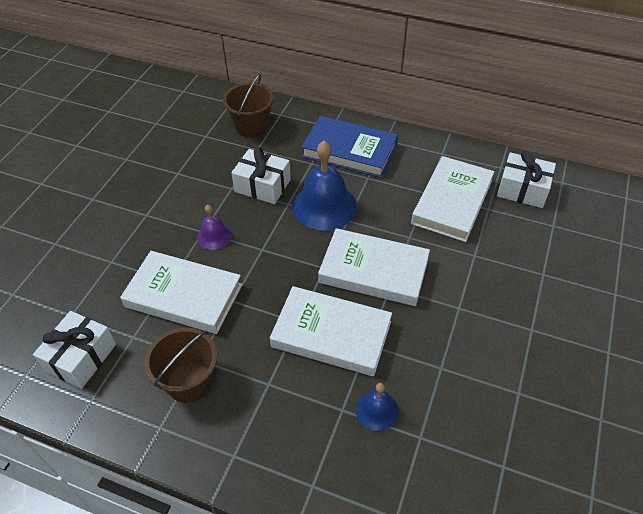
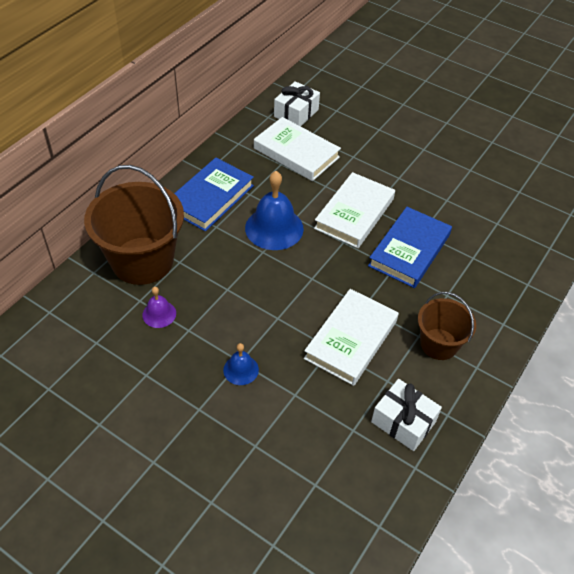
camera: 80 degrees left, 0 degrees up
(214, 236) = (286, 309): purple bell -> purple bell (159, 314)
(251, 126) = (142, 261): brown bucket -> brown bucket, size x1.77
(262, 185) = (233, 265): white gift -> none
(331, 334) = (409, 250): white book -> blue book
(377, 410) = (475, 239): blue bell -> blue bell (241, 370)

